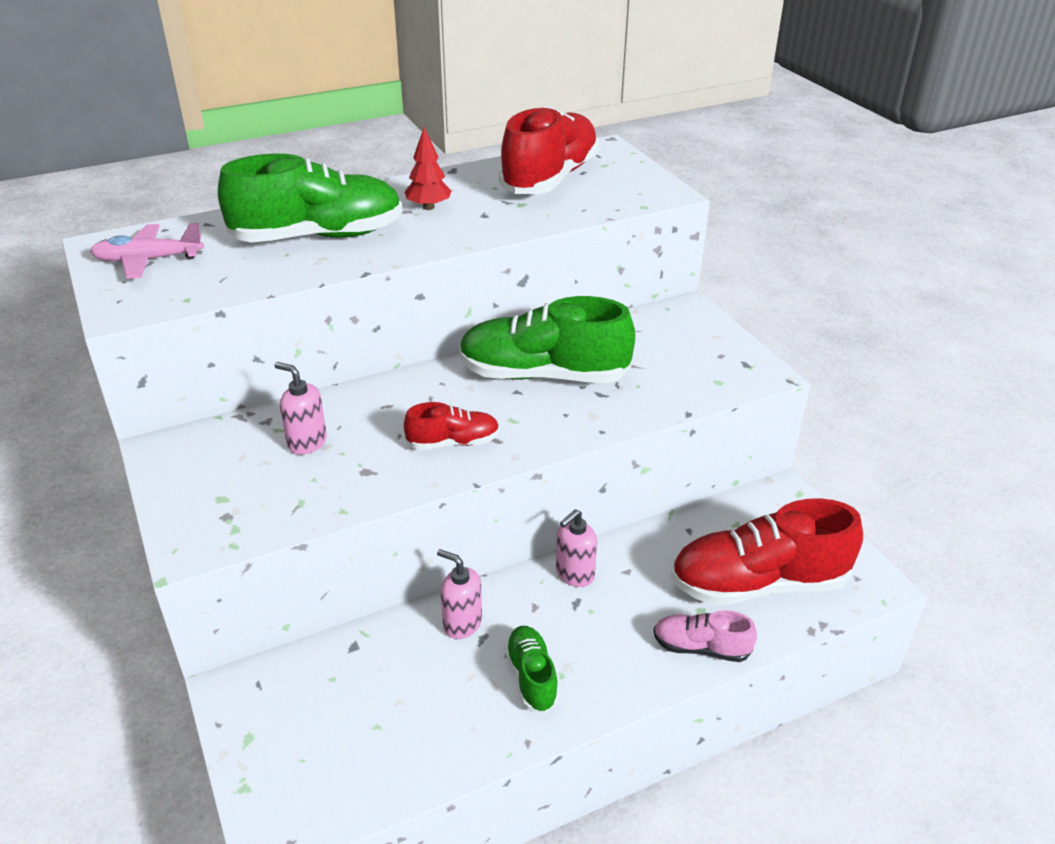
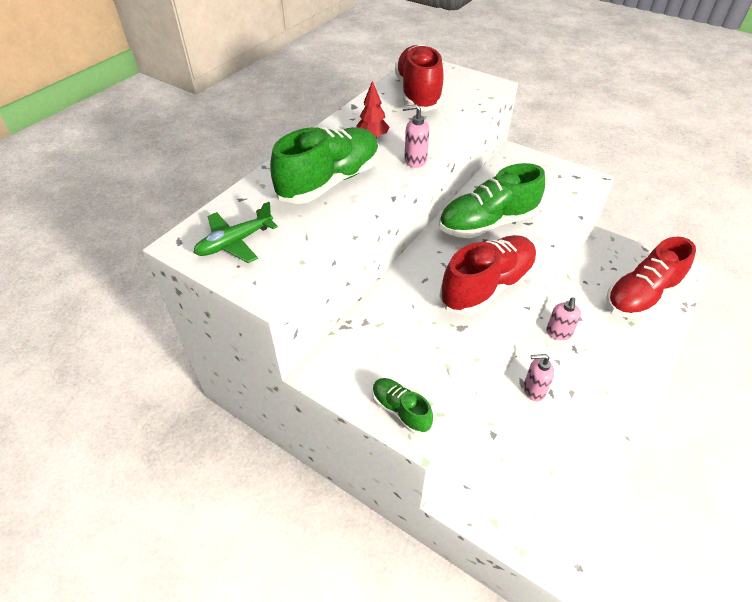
camera: 30 degrees left, 10 degrees up
(148, 260) = (235, 242): pink plane -> green plane
(307, 442) = (406, 325): pink soap dispenser -> pink soap dispenser (415, 160)
(453, 442) = (487, 287): red shoe -> red shoe, size x2.00
(531, 677) = (595, 401): green shoe -> green shoe (400, 410)
(701, 648) = (650, 343): pink shoe -> none

